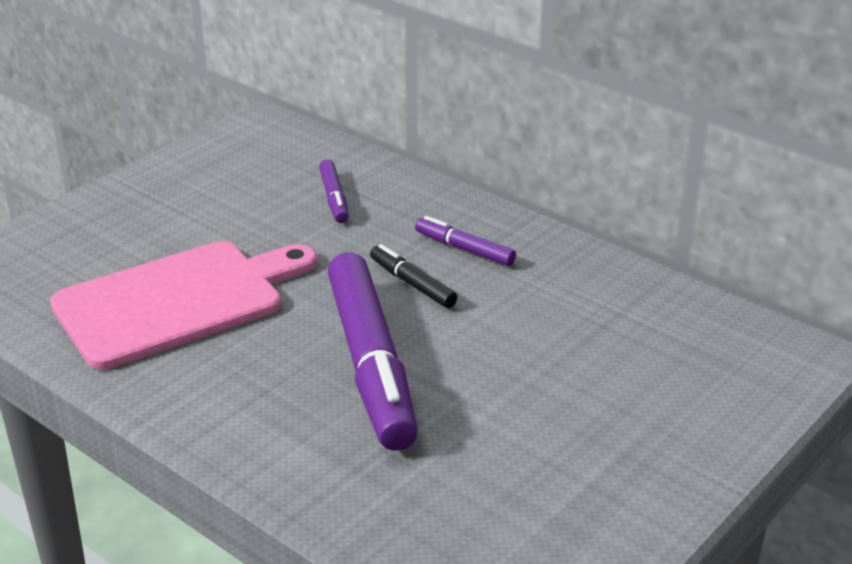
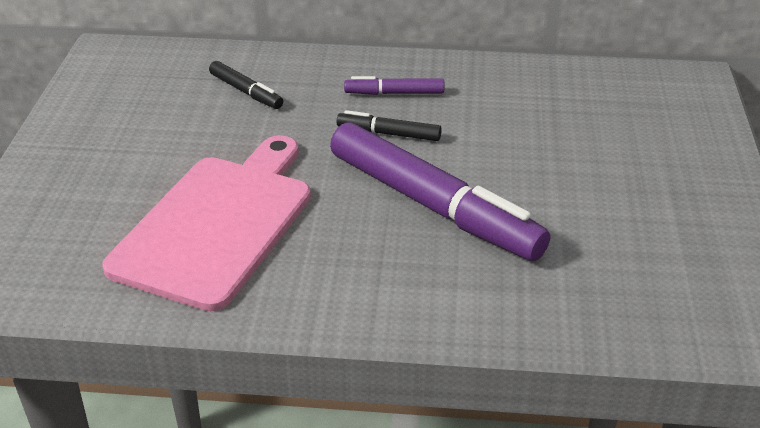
camera: 35 degrees left, 5 degrees up
(334, 198) = (246, 91): purple marker -> black marker

